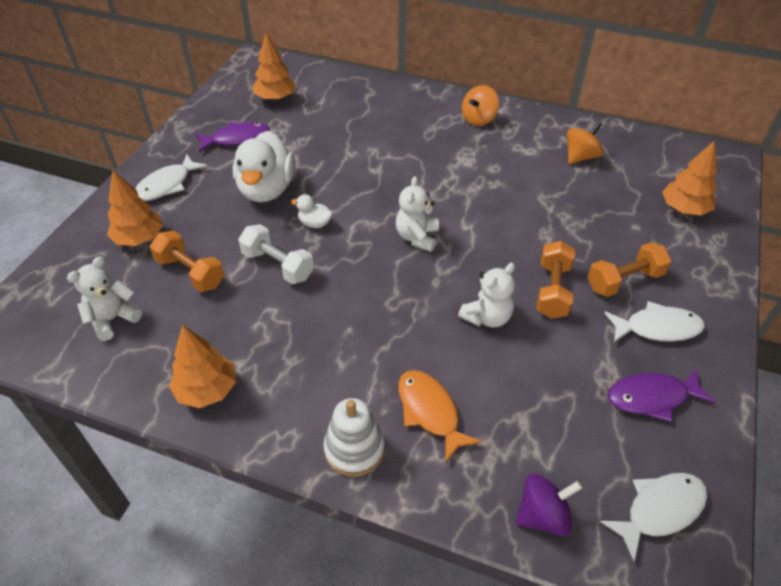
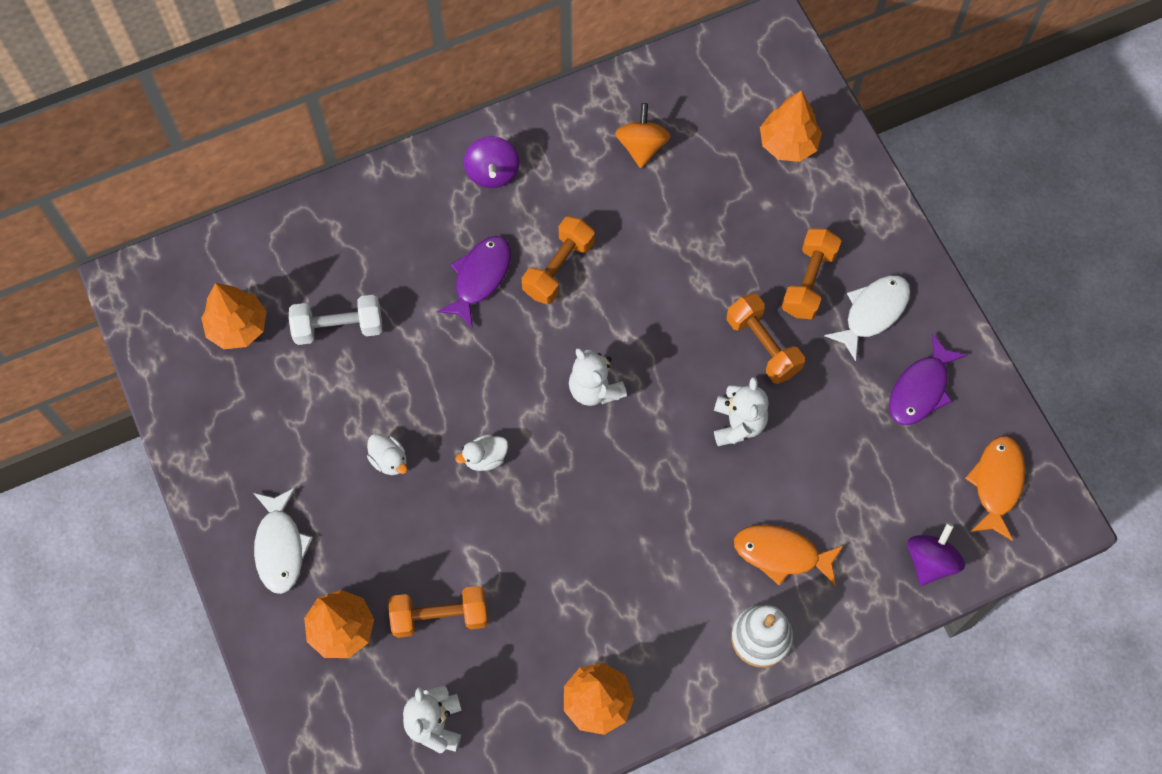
camera: 45 degrees left, 20 degrees up
(237, 139) = (272, 423): purple fish -> purple fish (480, 278)
(267, 189) = (389, 460): white duck -> white duck, size x0.44
(278, 265) = (508, 535): white dumbbell -> white dumbbell (338, 327)
(465, 175) = (558, 268): none -> orange dumbbell
(478, 119) = (492, 172): orange spinning top -> purple spinning top
(659, 510) = (996, 484): white fish -> orange fish

